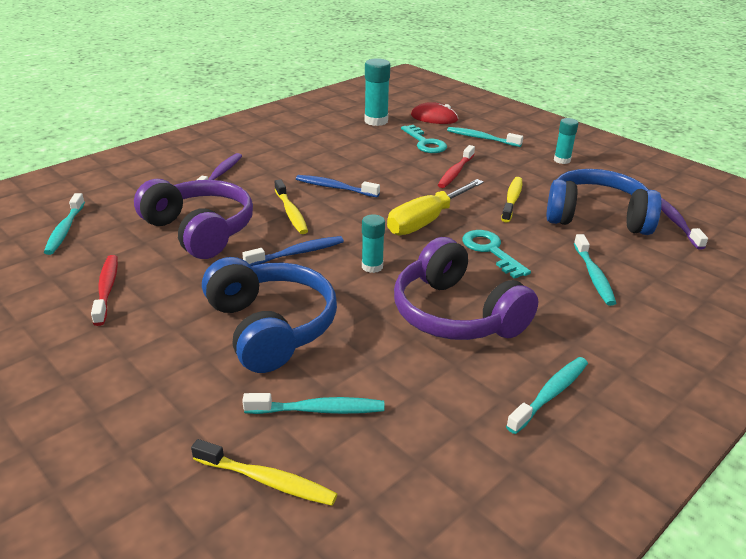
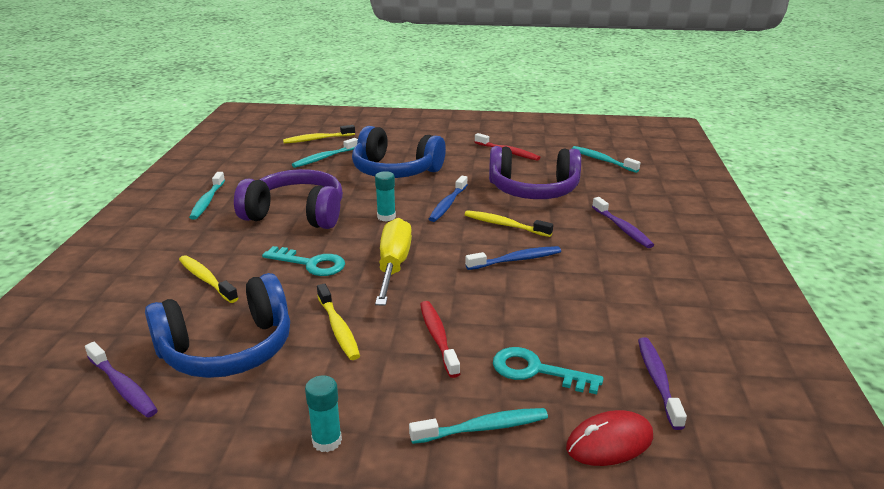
camera: 140 degrees right, 5 degrees down
(376, 121) = (658, 380): turquoise glue stick -> purple toothbrush
(593, 276) = (206, 279): turquoise toothbrush -> yellow toothbrush

